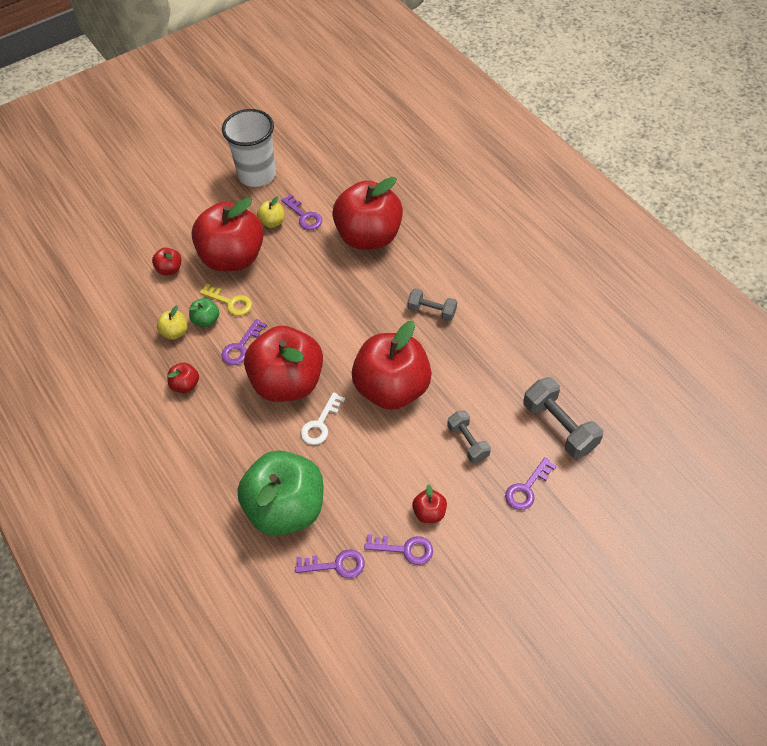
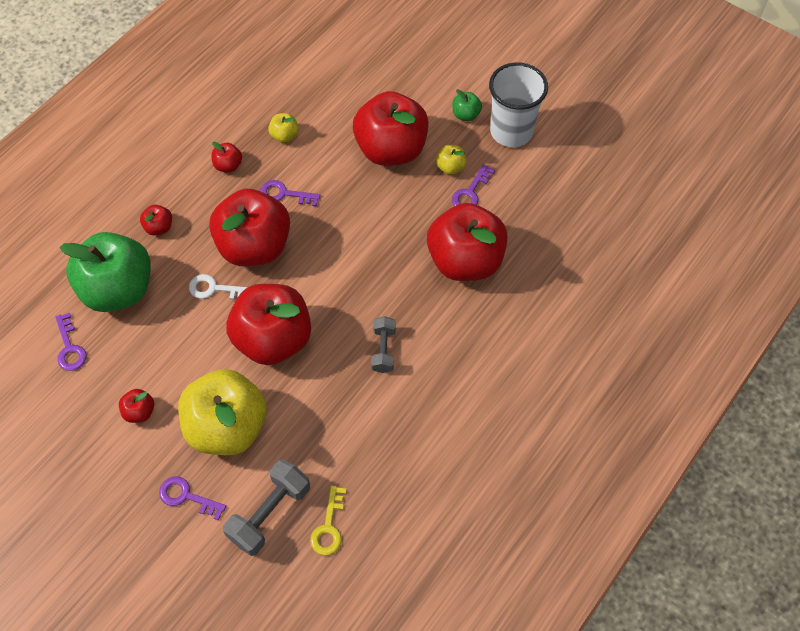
camera: 70 degrees right, 5 degrees up
(169, 269) = (357, 103): red apple -> red apple (159, 227)
(206, 320) = (306, 155): green apple -> green apple (466, 114)
(230, 302) = (335, 166): yellow key -> yellow key (329, 526)
(404, 549) = (96, 400): purple key -> none
(468, 442) = (227, 427): grey dumbbell -> yellow apple

